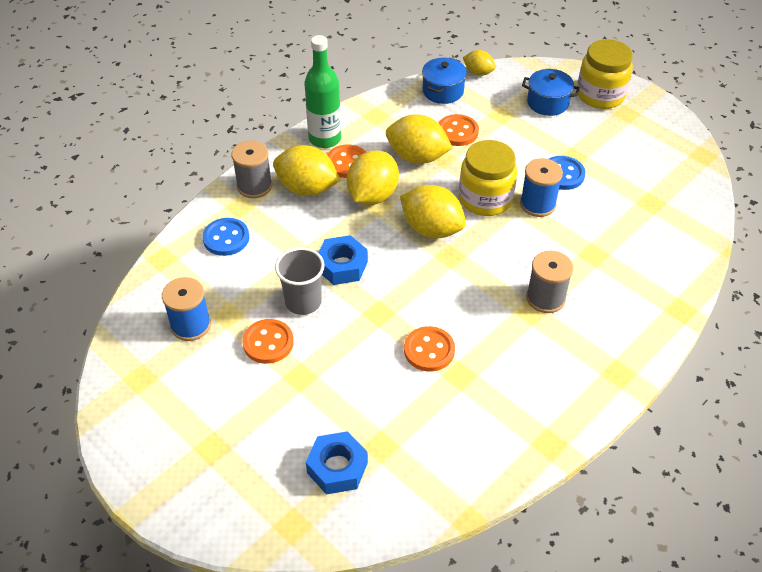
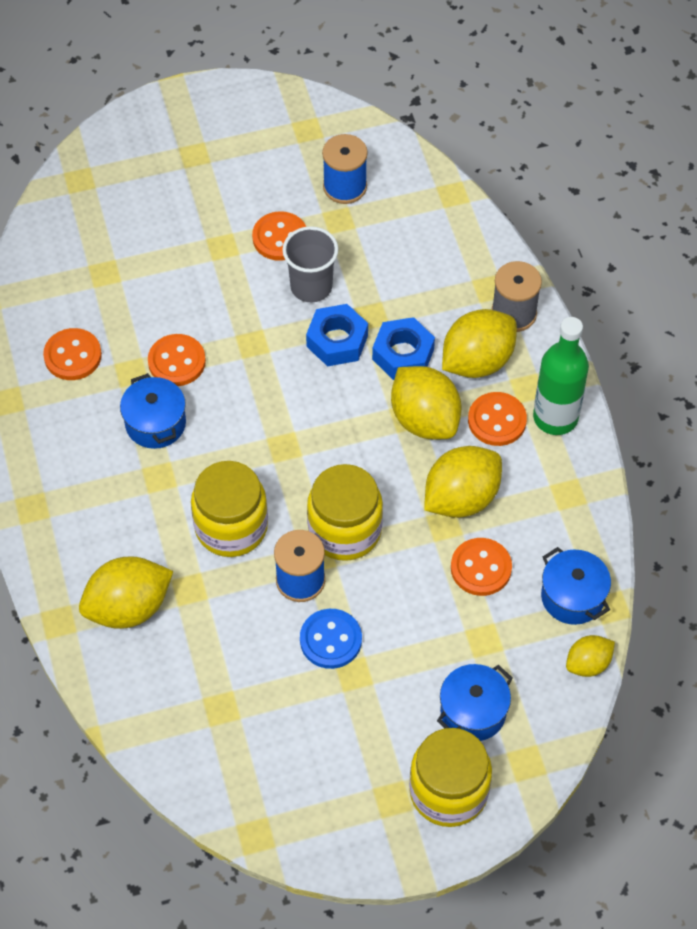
camera: 120 degrees right, 10 degrees up
(226, 238) = (446, 257): blue button -> none
(337, 468) = (107, 232): blue nut -> blue nut (403, 354)
(431, 229) = (334, 450): yellow lemon -> yellow lemon (128, 607)
(475, 422) = (73, 356): none -> orange button
(490, 335) = (155, 423): none -> blue pot
(532, 254) = (231, 527): none -> yellow jar
(545, 298) = (165, 501): grey spool -> none

